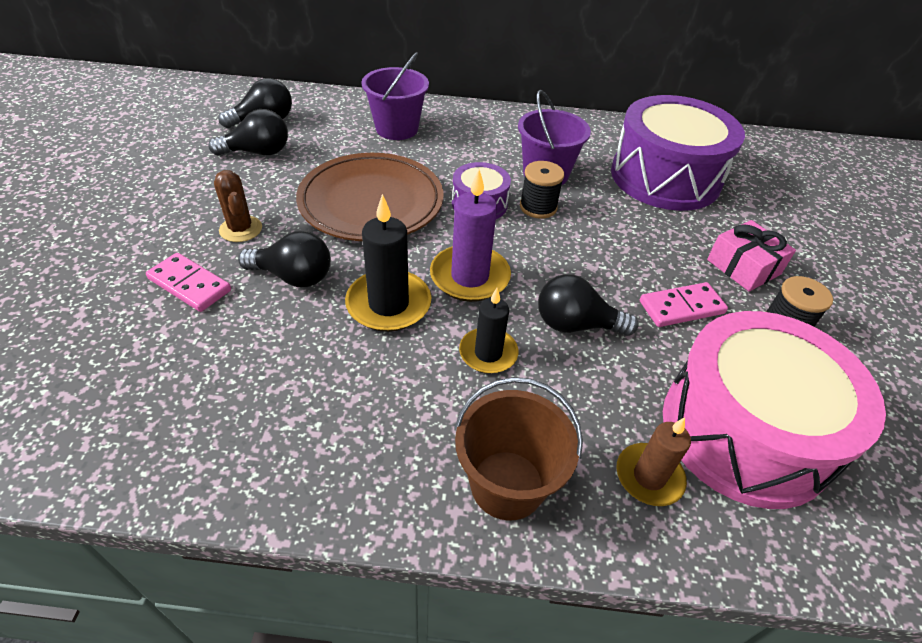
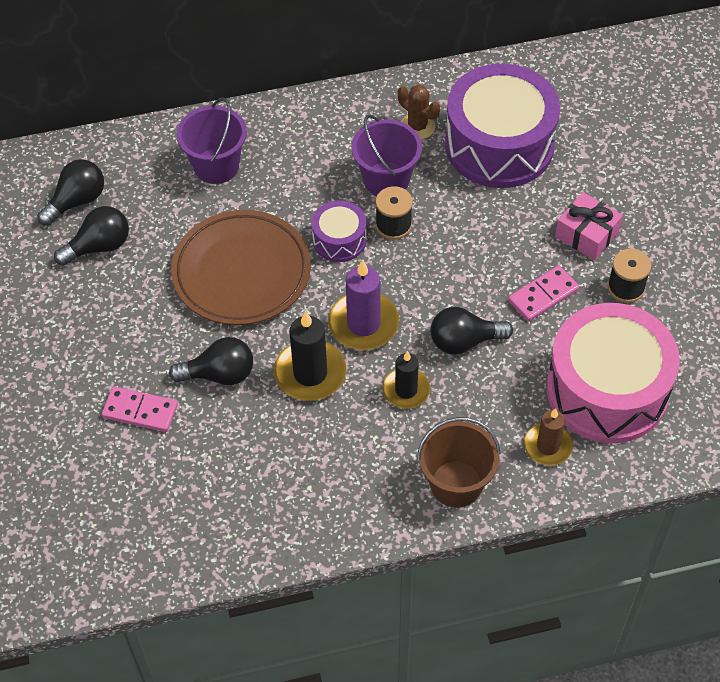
camera: 15 degrees left, 10 degrees up
(241, 229) = (144, 342): brown cactus -> brown cactus (417, 126)

